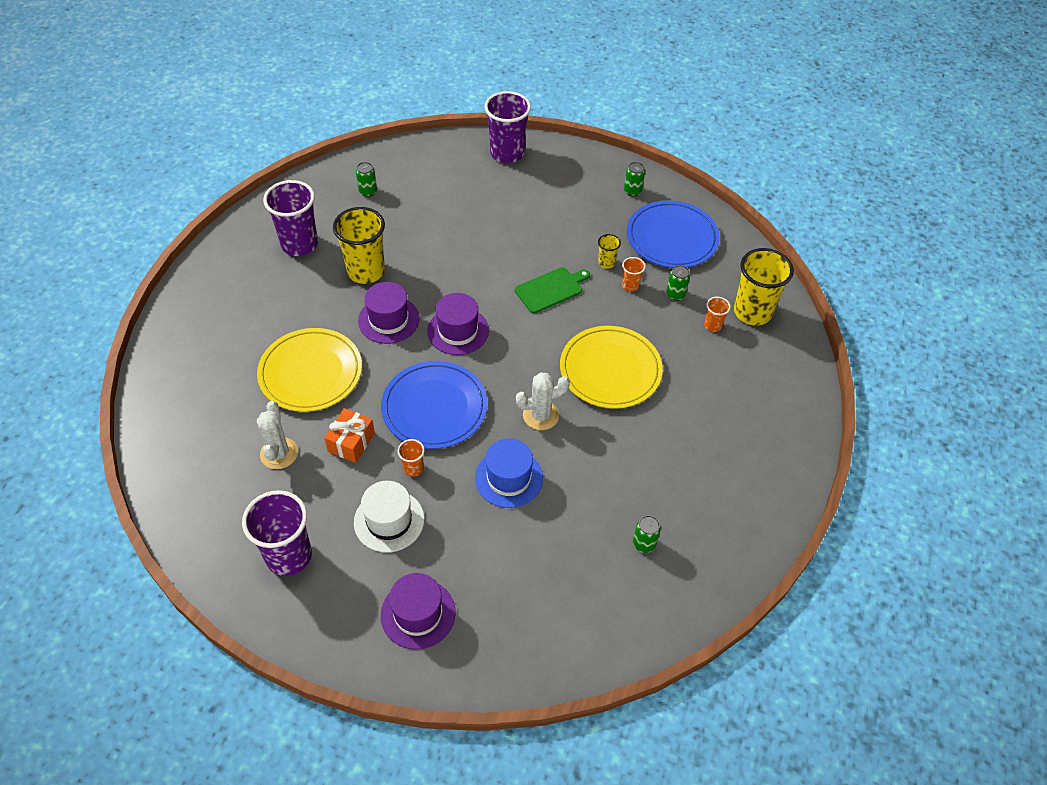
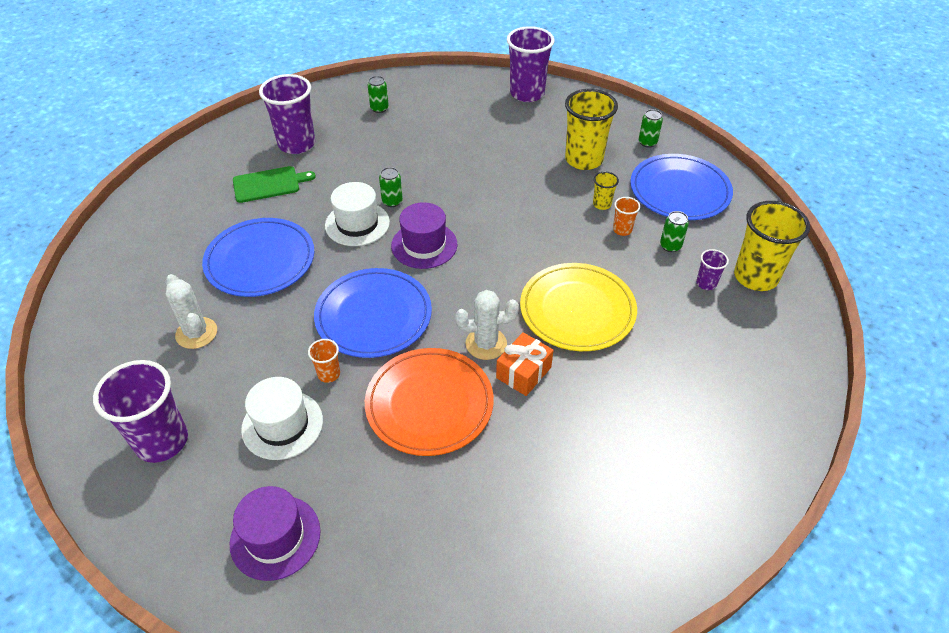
camera: 15 degrees right, 5 degrees down
(279, 453) = (196, 333): white cactus -> white cactus turned 45 degrees counterclockwise
(310, 373) = (260, 261): yellow plate -> blue plate
(351, 442) = (274, 335): orange gift -> orange gift (523, 372)
(366, 271) = (351, 176): yellow cup -> yellow cup (584, 159)
(388, 320) = (357, 224): purple hat -> white hat
(508, 478) = (429, 404): blue hat -> orange plate
(551, 289) = (535, 221): green cutting board -> green cutting board (269, 184)
(644, 544) = (566, 510): green can -> green can (392, 201)
(713, 325) = (706, 283): orange cup -> purple cup

